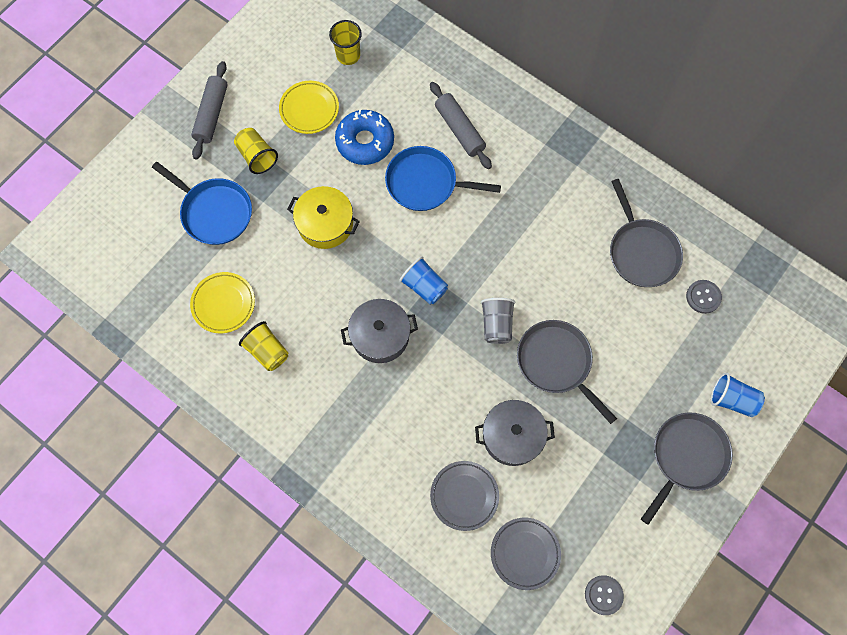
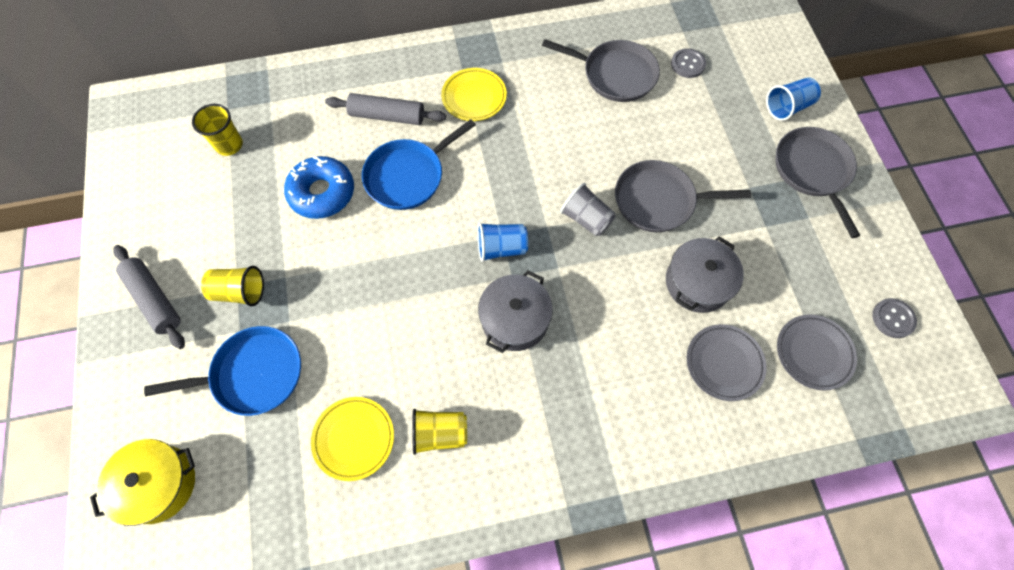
camera: 50 degrees left, 5 degrees down
(309, 109) = (243, 213): yellow plate -> yellow plate (474, 97)
(325, 224) = (365, 284): yellow pot -> yellow pot (158, 484)

